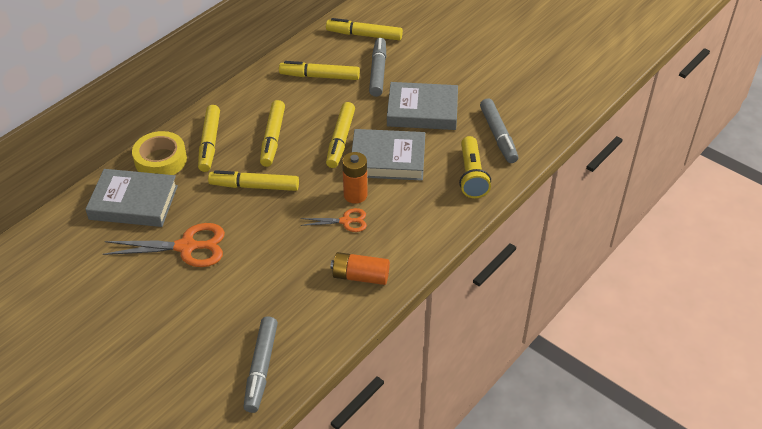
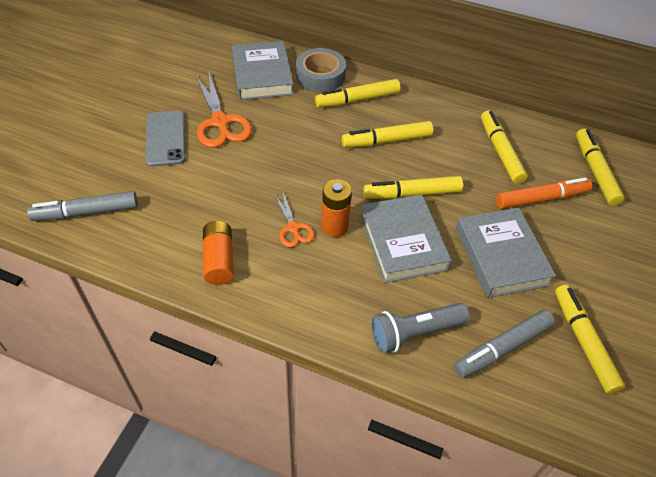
camera: 70 degrees right, 5 degrees up
(161, 160) = (320, 76): yellow tape -> grey tape
(188, 293) = (165, 138): none -> grey phone
(254, 186) = (314, 145): yellow marker -> yellow marker (583, 342)
(378, 72) = (541, 198): grey marker -> orange marker
(472, 176) = (415, 333): yellow flashlight -> grey flashlight

